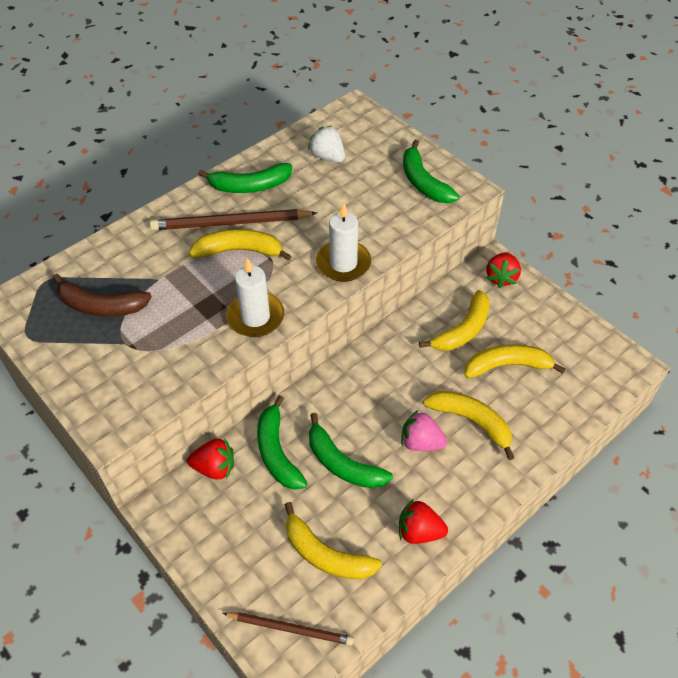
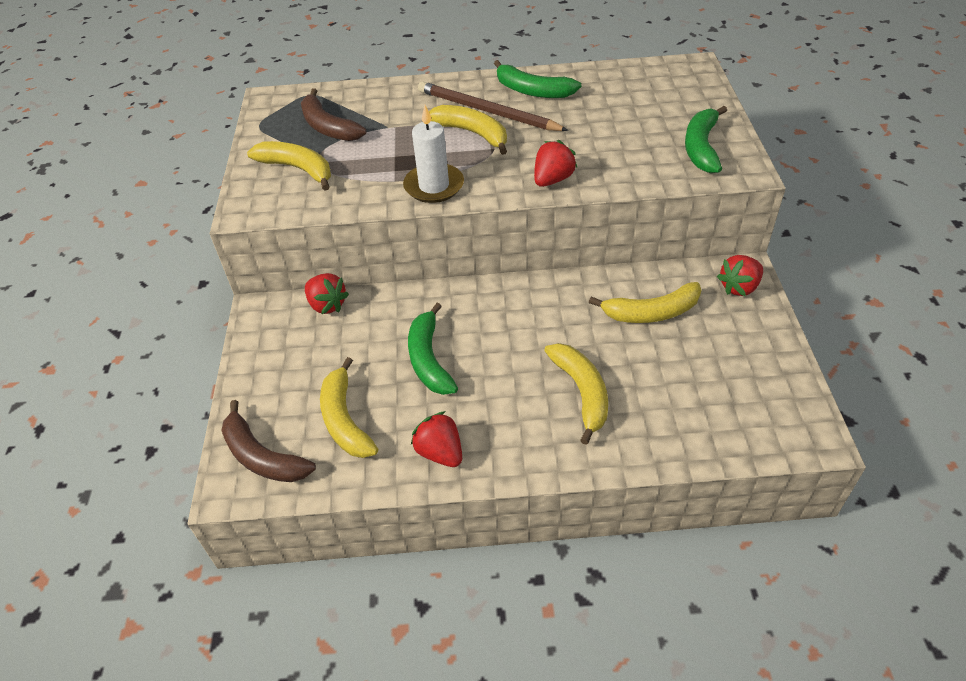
camera: 40 degrees right, 5 degrees down
(277, 452) = (385, 320): green banana -> none
(290, 629) = (262, 456): brown pencil -> brown banana
(328, 157) = (626, 94): white strawberry -> none
(343, 263) = (552, 180): white candle -> red strawberry
(421, 442) = (515, 382): pink strawberry -> none
(507, 365) = (667, 365): yellow banana -> yellow banana (298, 169)

